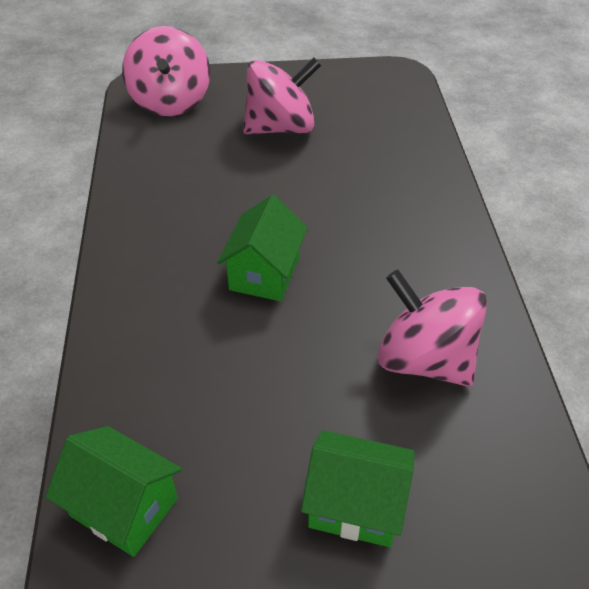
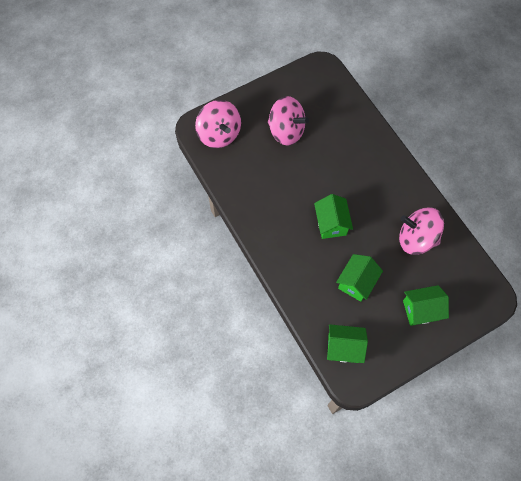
camera: 25 degrees left, 20 degrees up
(244, 390) = (356, 282): none -> green house
(281, 128) = (286, 131): pink spinning top -> pink spinning top turned 75 degrees clockwise

